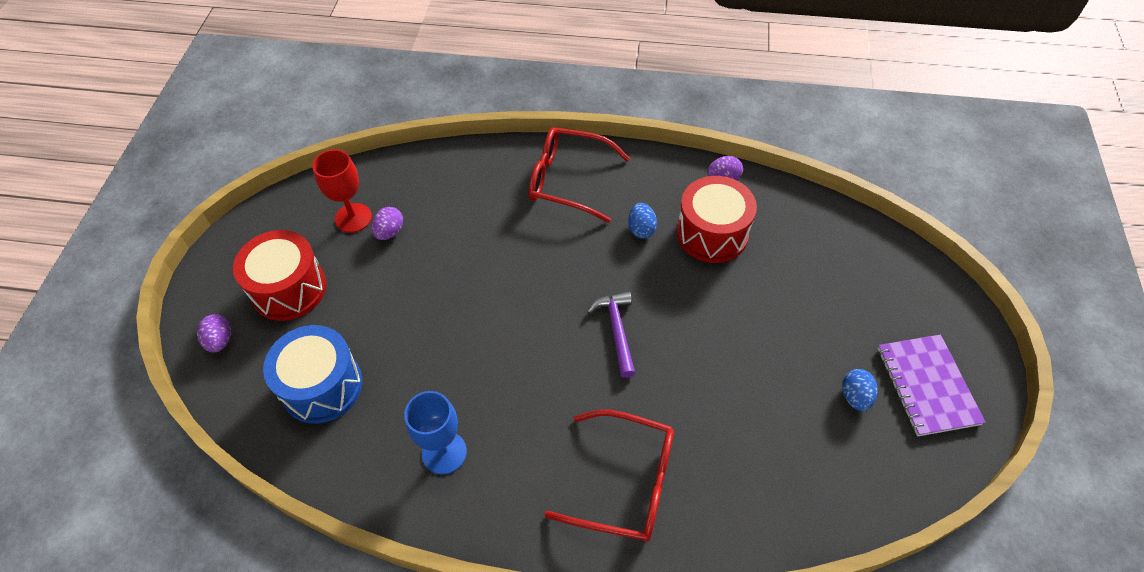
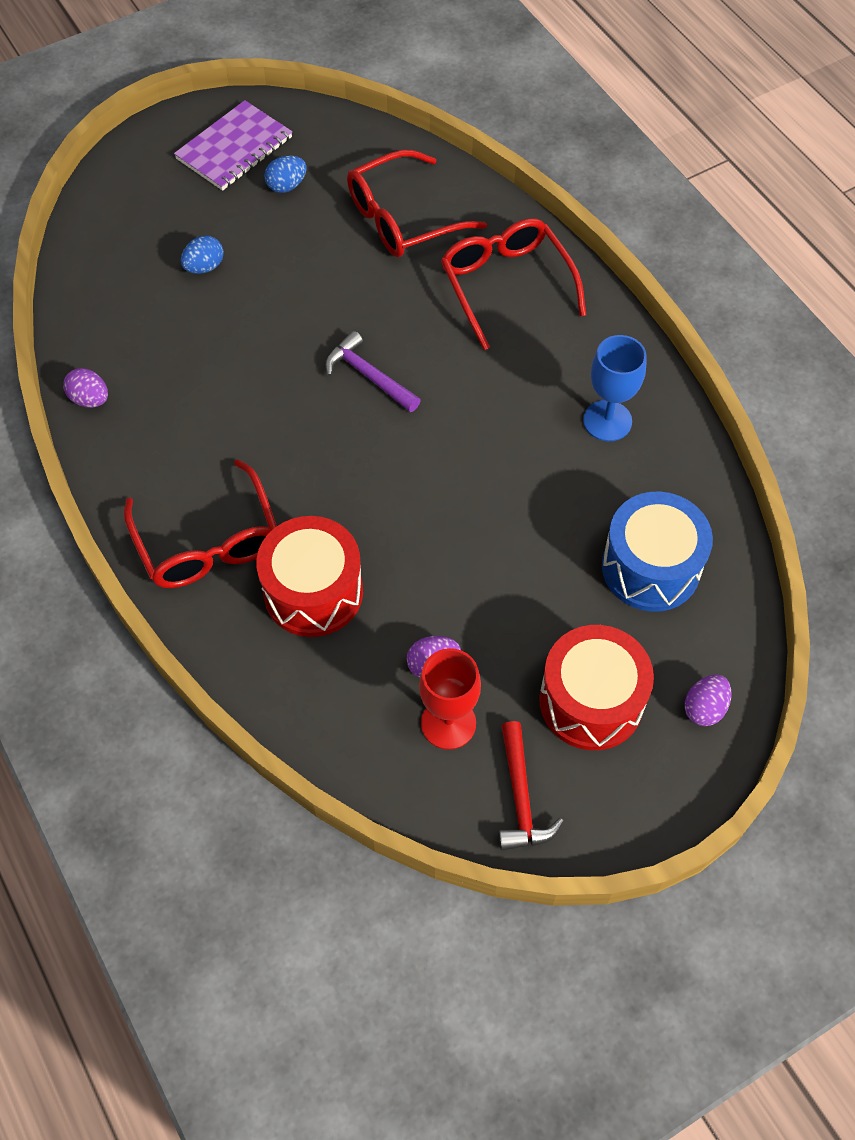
camera: 130 degrees left, 5 degrees up
(284, 222) = (520, 797): none -> red hammer
(617, 330) = (369, 376): purple hammer -> purple hammer turned 90 degrees clockwise
(641, 229) = (225, 430): blue egg -> blue egg (204, 267)
(712, 234) = (181, 368): red drum -> red drum (313, 592)
(757, 457) = (402, 218): none -> red glasses

